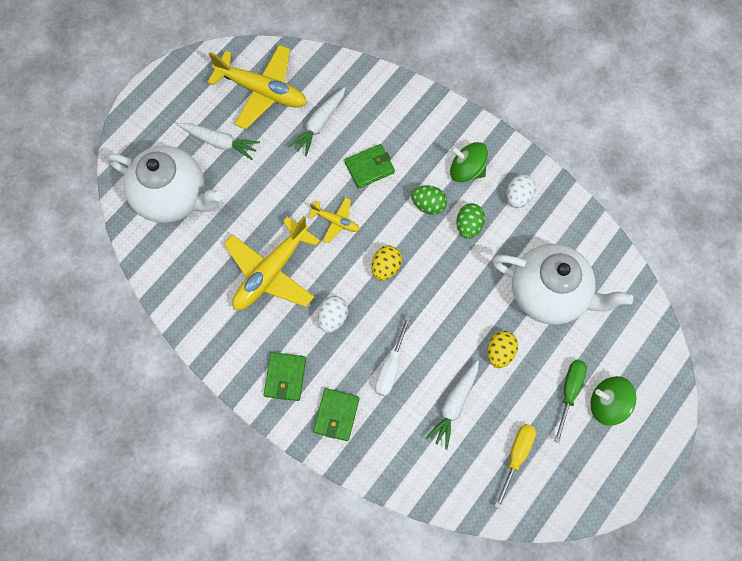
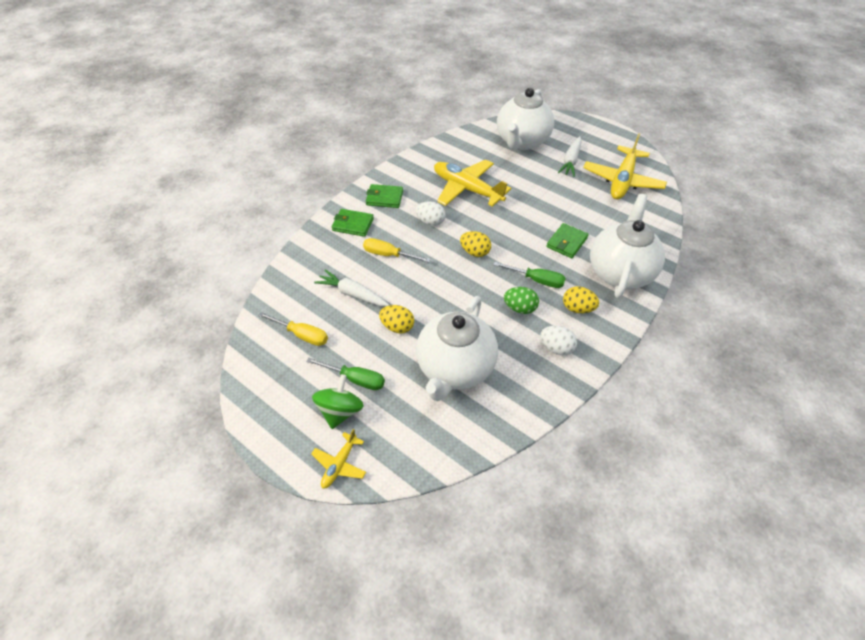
camera: 90 degrees right, 20 degrees down
(319, 124) = (600, 212): white carrot -> none
(336, 221) = (513, 223): yellow plane -> yellow plane (339, 464)
(369, 167) = (566, 242): green wallet -> green wallet turned 60 degrees clockwise
(390, 367) = (388, 255): white screwdriver -> yellow screwdriver
(414, 122) = (619, 272): none -> white teapot
(428, 205) = (537, 280): green egg -> green screwdriver
(466, 170) = (577, 308): green spinning top -> yellow egg

